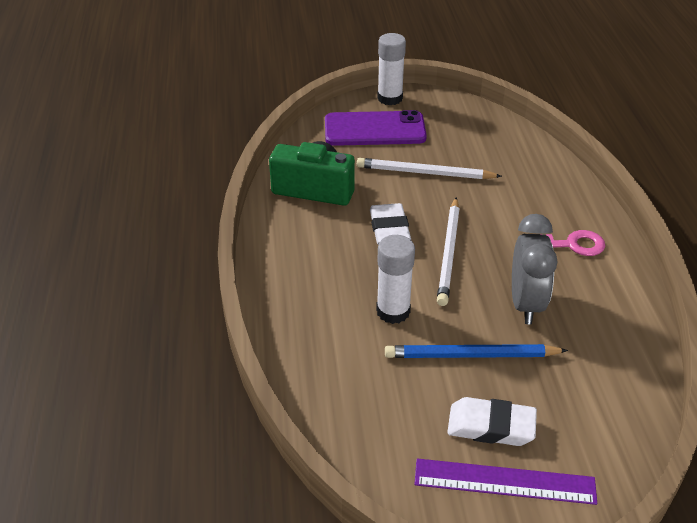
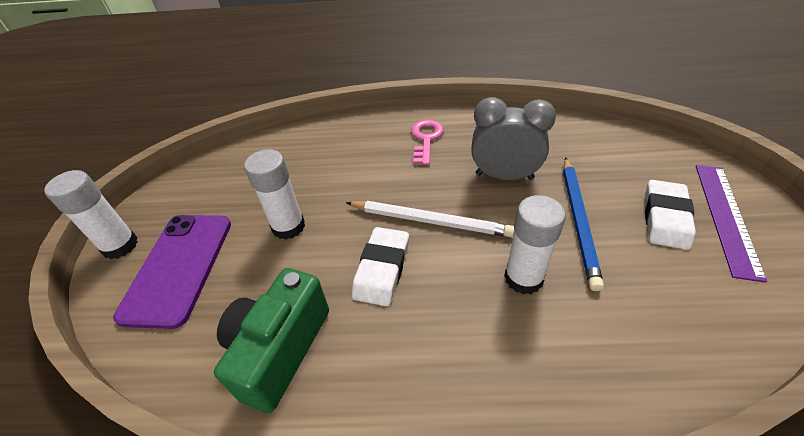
camera: 80 degrees left, 5 degrees up
(389, 229) = (382, 269): white eraser -> white eraser turned 75 degrees counterclockwise
(425, 173) = (288, 227): white pencil -> white glue stick

